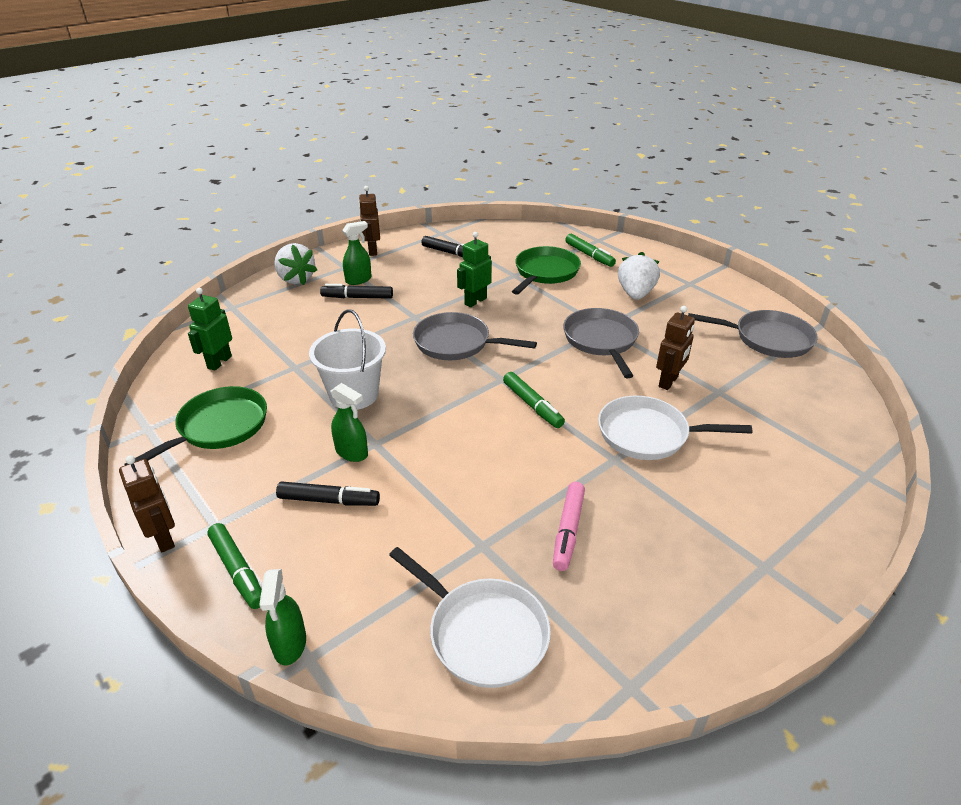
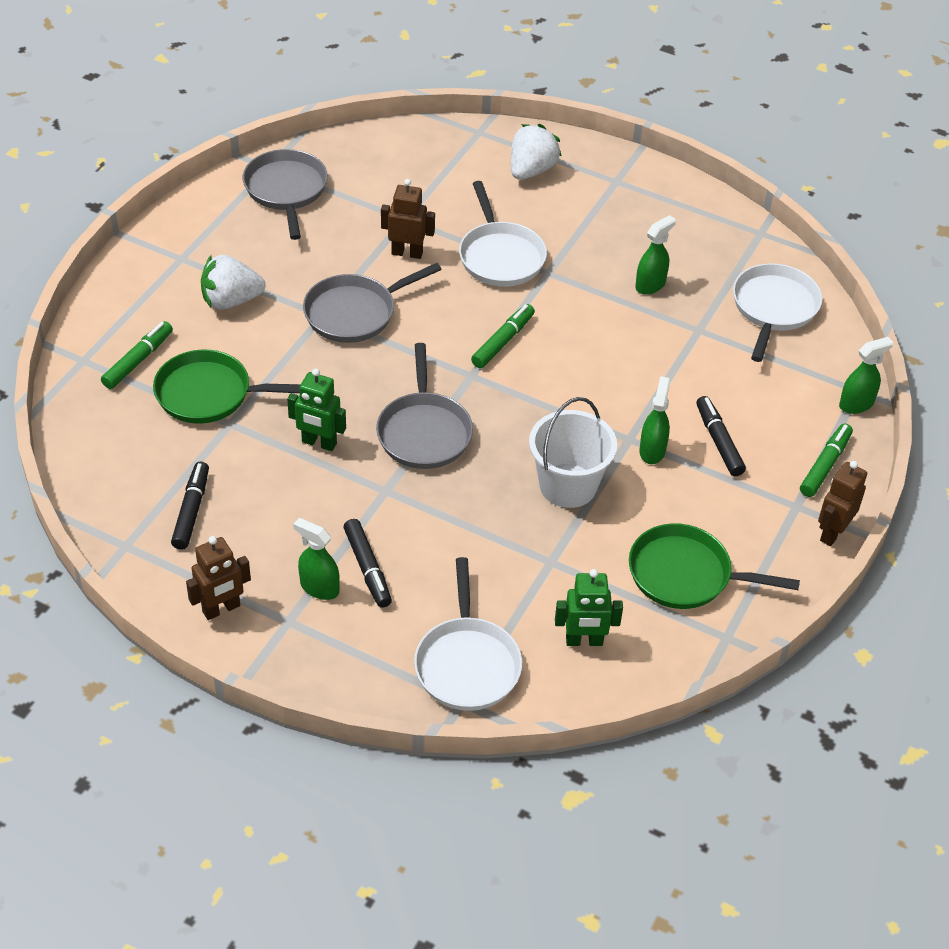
camera: 115 degrees left, 10 degrees up
(254, 315) = (467, 663): none -> white pan
(296, 279) = (351, 664): white strawberry -> white strawberry (531, 170)
(568, 530) = (650, 285): pink marker -> green spray bottle

